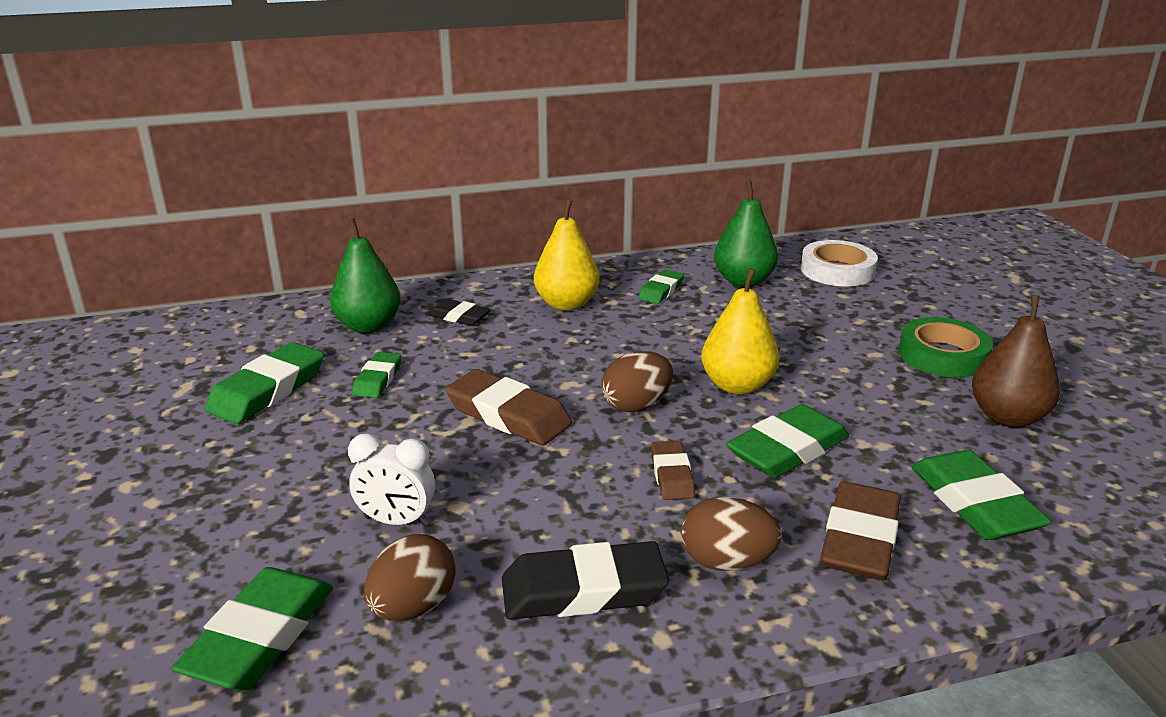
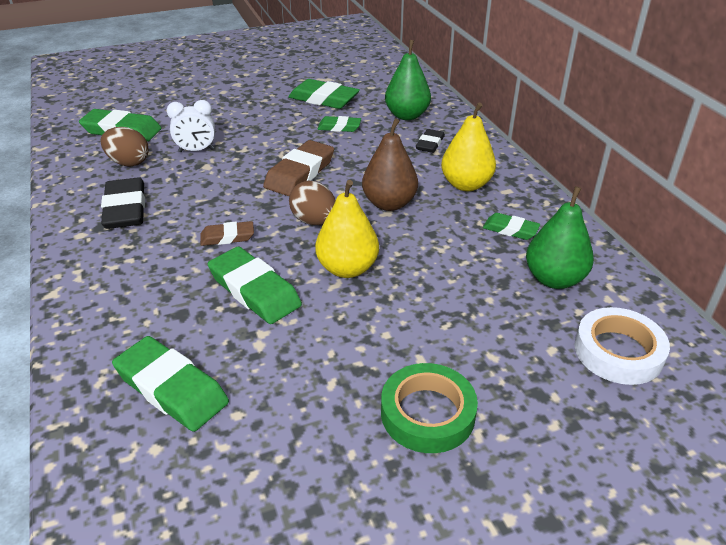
camera: 85 degrees right, 10 degrees up
(396, 521) = (196, 150): white clock -> white clock turned 105 degrees counterclockwise
(726, 562) = (134, 258): brown egg -> none
(860, 539) = (142, 317): brown eraser -> none
(975, 503) = (171, 388): green eraser -> green eraser turned 60 degrees clockwise
(1007, 417) = (303, 442): brown pear -> brown pear (389, 204)

